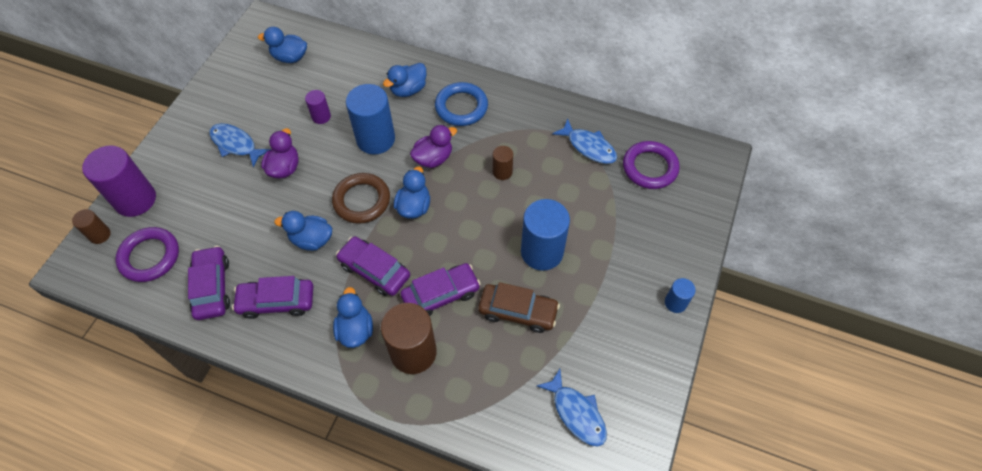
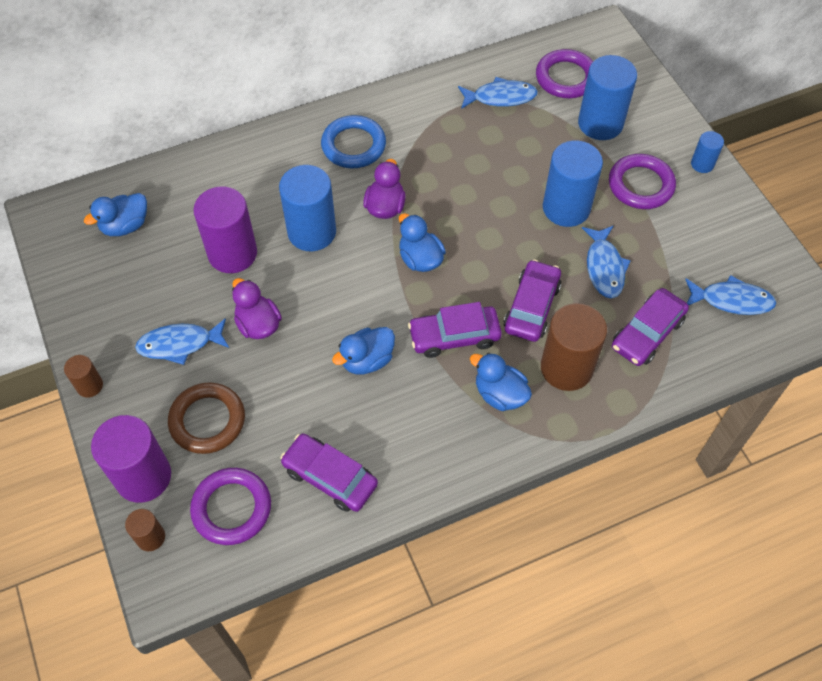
camera: 45 degrees left, 0 degrees up
(277, 301) = (404, 434): purple car -> purple car (647, 333)
(321, 116) = (232, 253): purple cylinder -> purple cylinder, size x2.00
(362, 200) = (368, 292): brown ring -> brown ring (207, 420)
(408, 90) = (285, 167): blue duck -> none
(502, 172) = (457, 172): brown cylinder -> brown cylinder (89, 386)
(518, 311) = (604, 267): brown car -> blue fish
(612, 280) = (640, 185): none -> purple ring
(635, 216) = (600, 123): none -> blue cylinder

